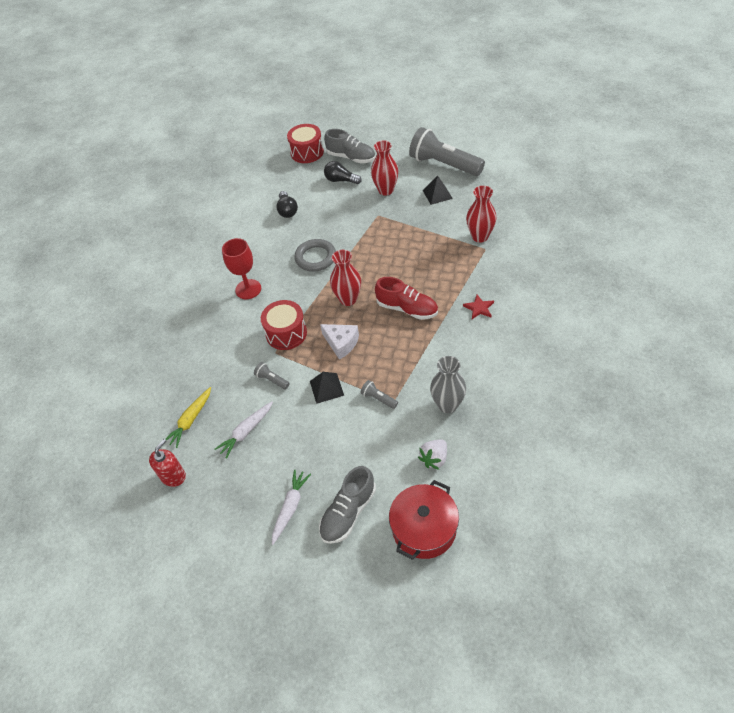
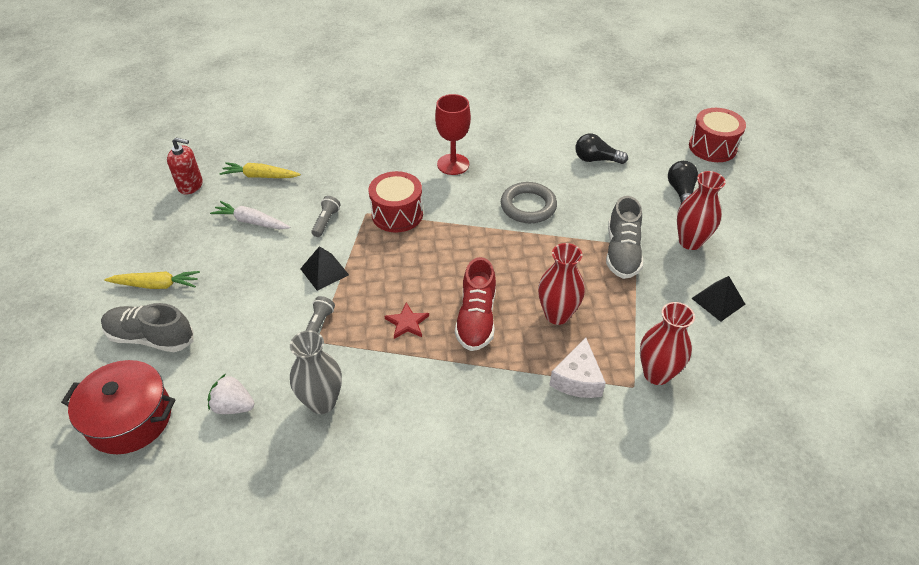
camera: 65 degrees right, 5 degrees down
(287, 210) = (596, 159): black light bulb -> black light bulb turned 45 degrees clockwise
(290, 507) = (156, 285): white carrot -> yellow carrot
(341, 343) = (396, 267): white cheese -> white cheese (577, 379)
(348, 299) = (470, 255): red vase -> red vase (557, 315)
(351, 157) = (732, 190): grey shoe -> grey shoe (622, 252)
(444, 164) = (789, 294): grey flashlight -> none
(479, 308) = (508, 403): red star -> red star (407, 323)

